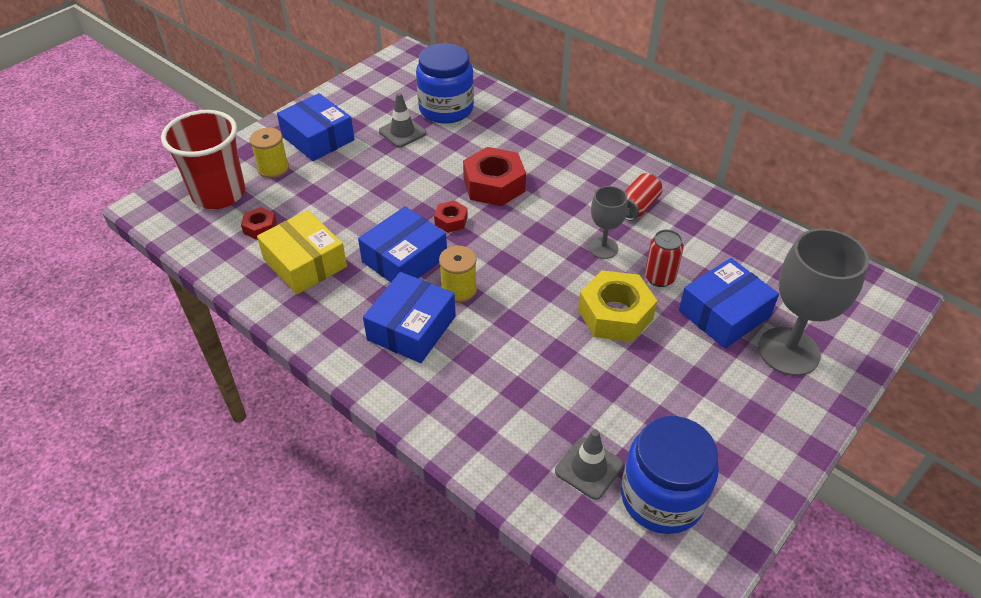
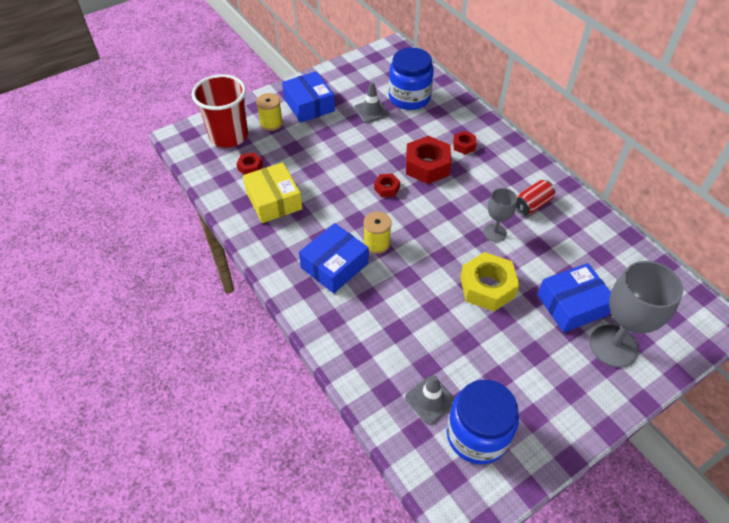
camera: 15 degrees right, 5 degrees up
(404, 259) = (344, 211): blue box -> none
(532, 153) = (464, 146): none -> red nut
(659, 278) = (531, 265): red can -> none

